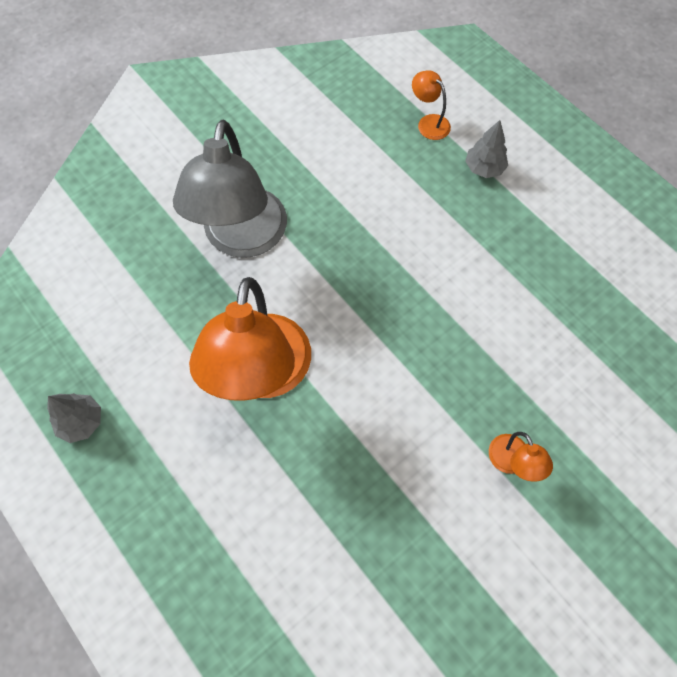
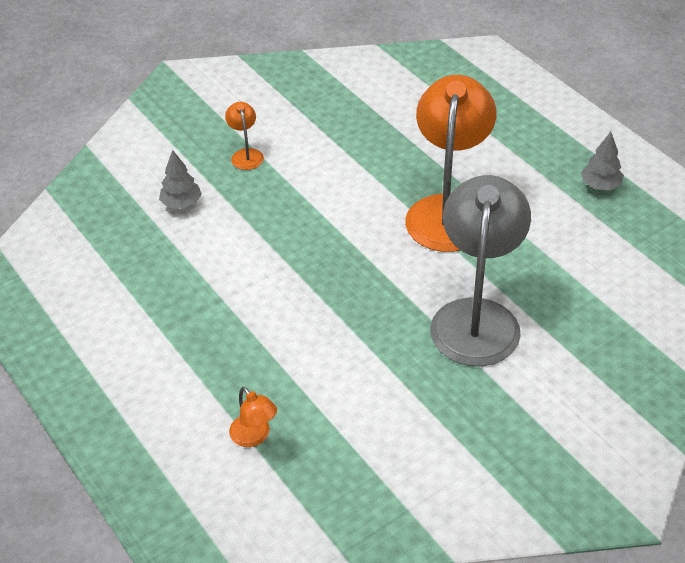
camera: 175 degrees left, 20 degrees down
(484, 168) = (202, 379): grey tree -> grey tree (181, 203)

